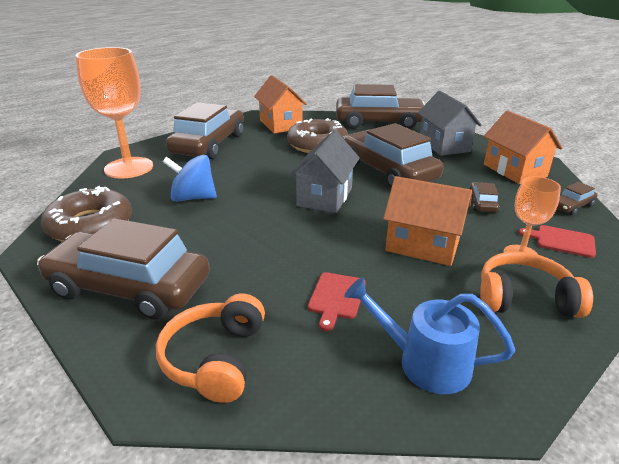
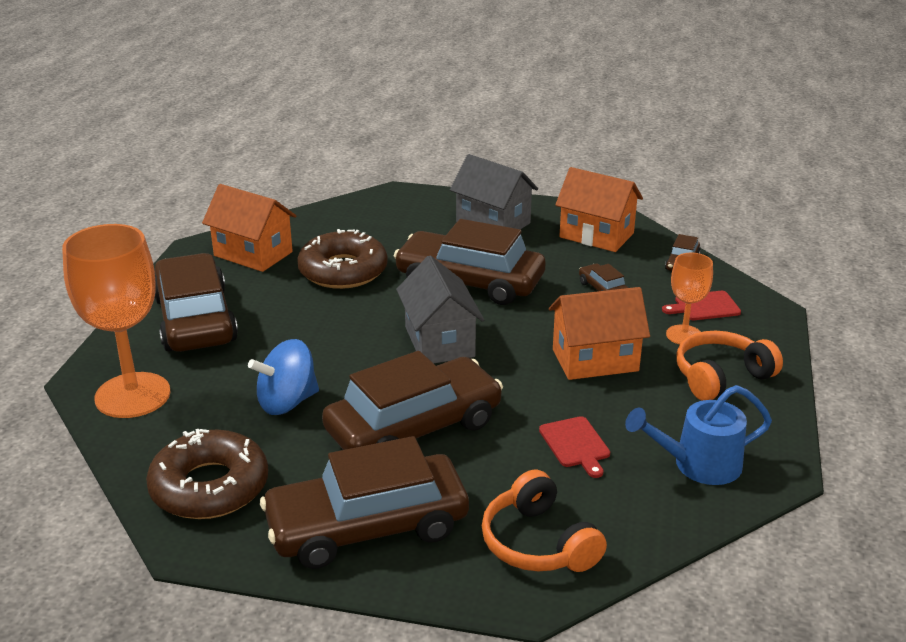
camera: 35 degrees left, 0 degrees up
(379, 122) = (380, 210): brown car -> brown car (414, 427)

